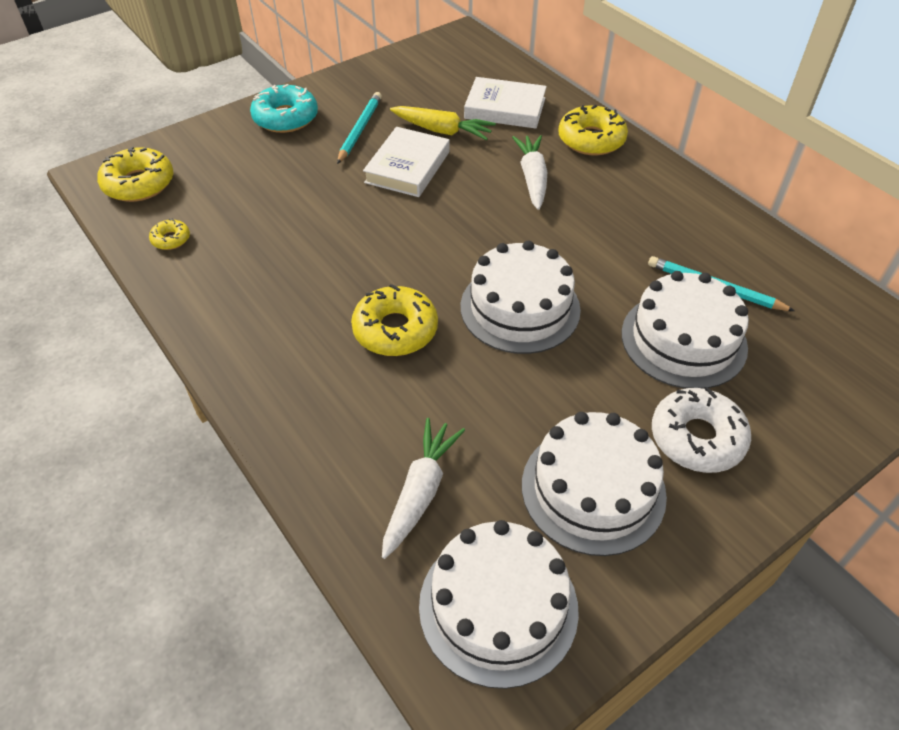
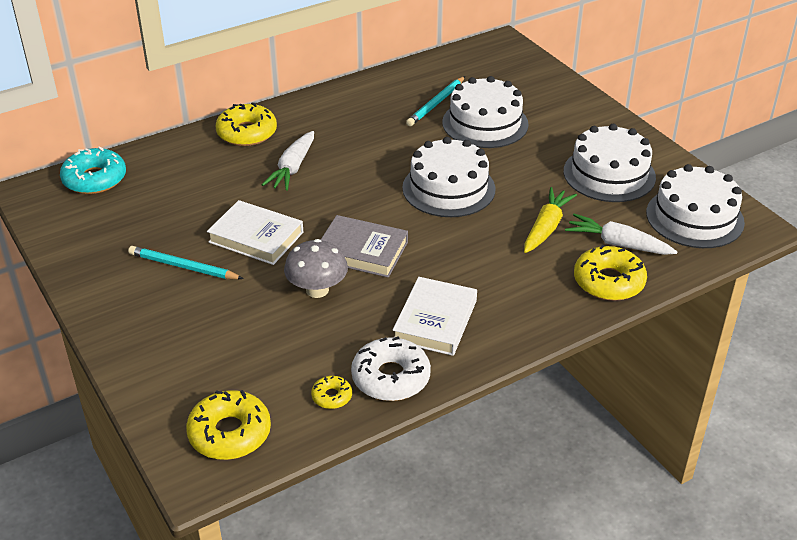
camera: 85 degrees left, 10 degrees down
(285, 118) = (140, 321): turquoise donut -> turquoise donut (94, 179)
(325, 216) = (317, 290): none -> grey mushroom
(389, 242) = (362, 251): none -> grey book
(395, 329) = (467, 251): yellow donut -> yellow donut (608, 282)
(442, 131) = (204, 213): yellow carrot -> yellow carrot (546, 228)
(505, 108) = (181, 174): white book -> white book (435, 321)
(532, 178) = (292, 168): white carrot -> white carrot turned 75 degrees counterclockwise
(697, 438) = (567, 131): white donut -> white donut (391, 377)

